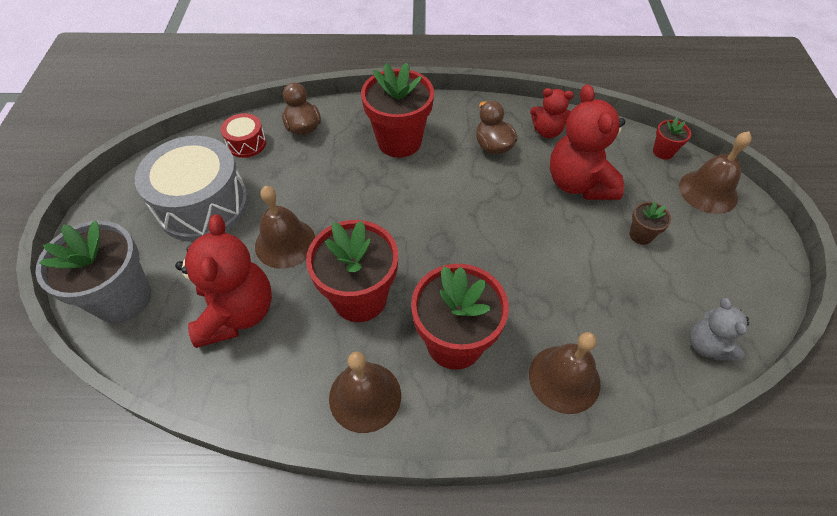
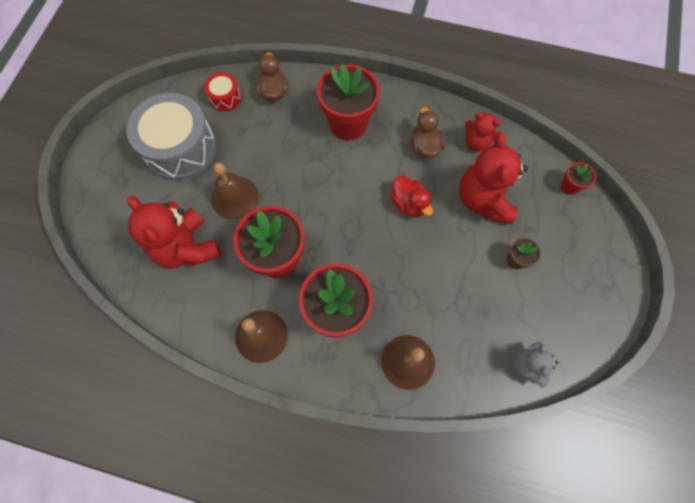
camera: 15 degrees right, 15 degrees up
(123, 299) = (110, 215): grey flower pot -> none
(237, 313) = (187, 247): red teddy bear -> red teddy bear turned 135 degrees clockwise
(497, 205) = (409, 204): none -> red duck
(708, 191) = (591, 234): brown bell -> none

